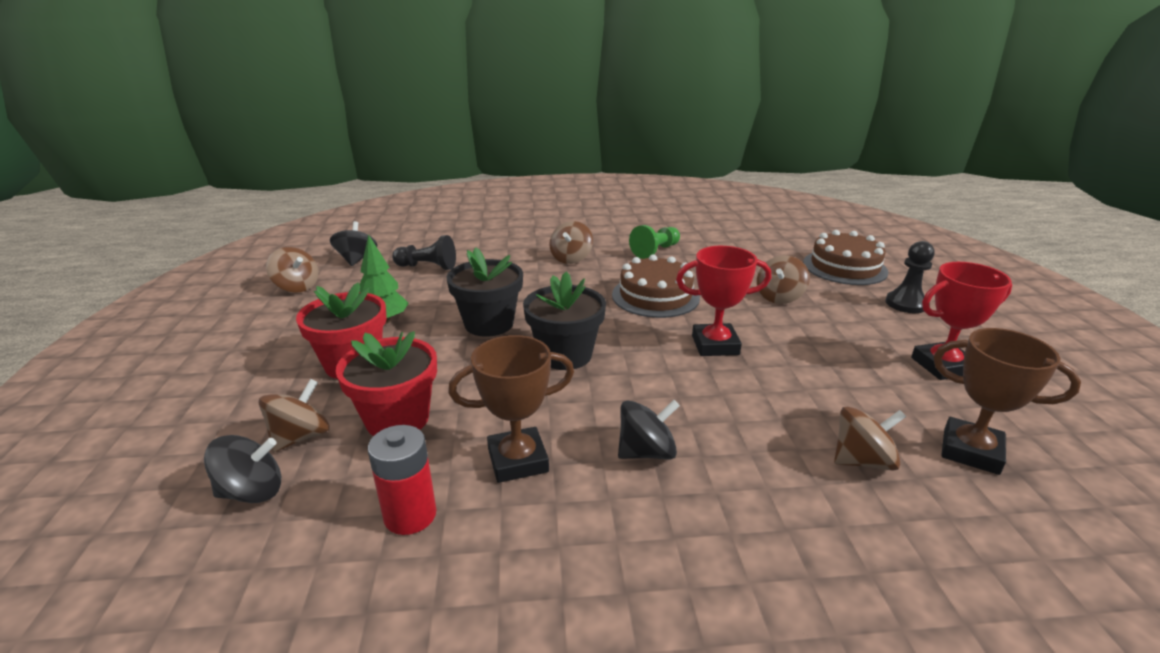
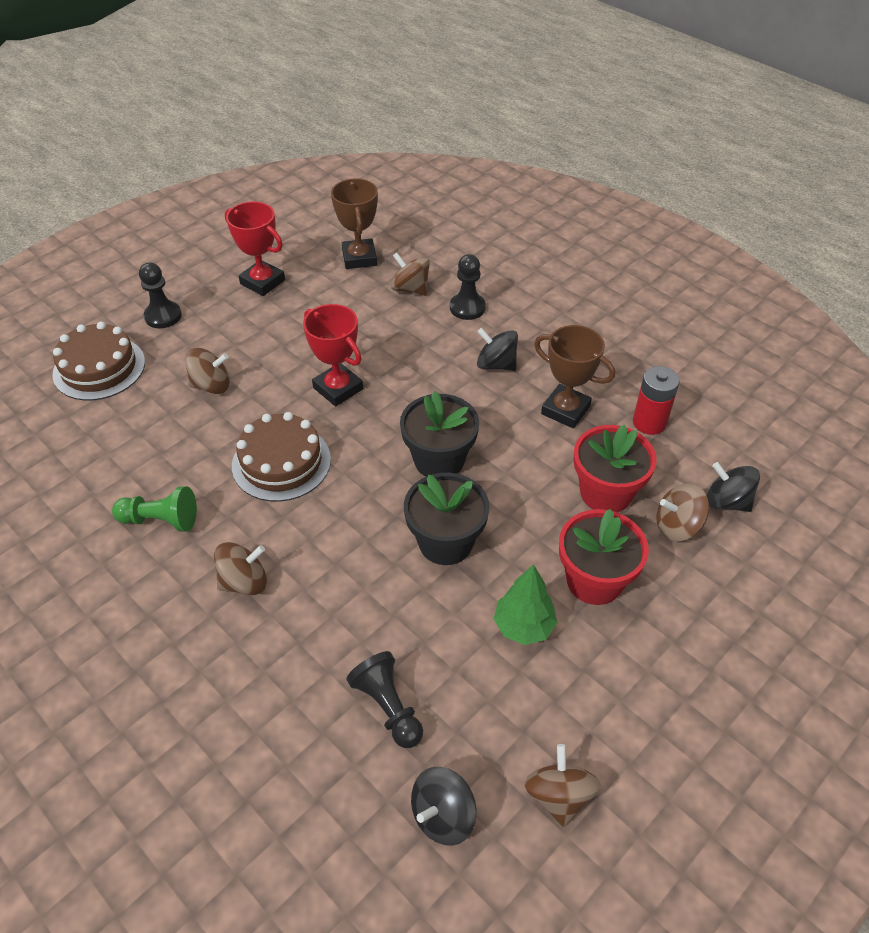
camera: 130 degrees left, 20 degrees up
(781, 489) = (467, 308): none -> black pawn

